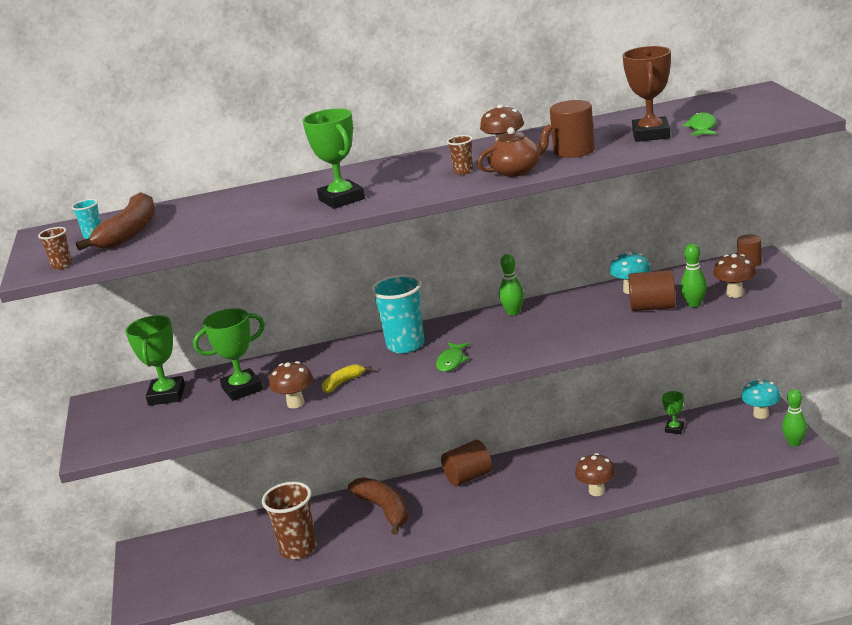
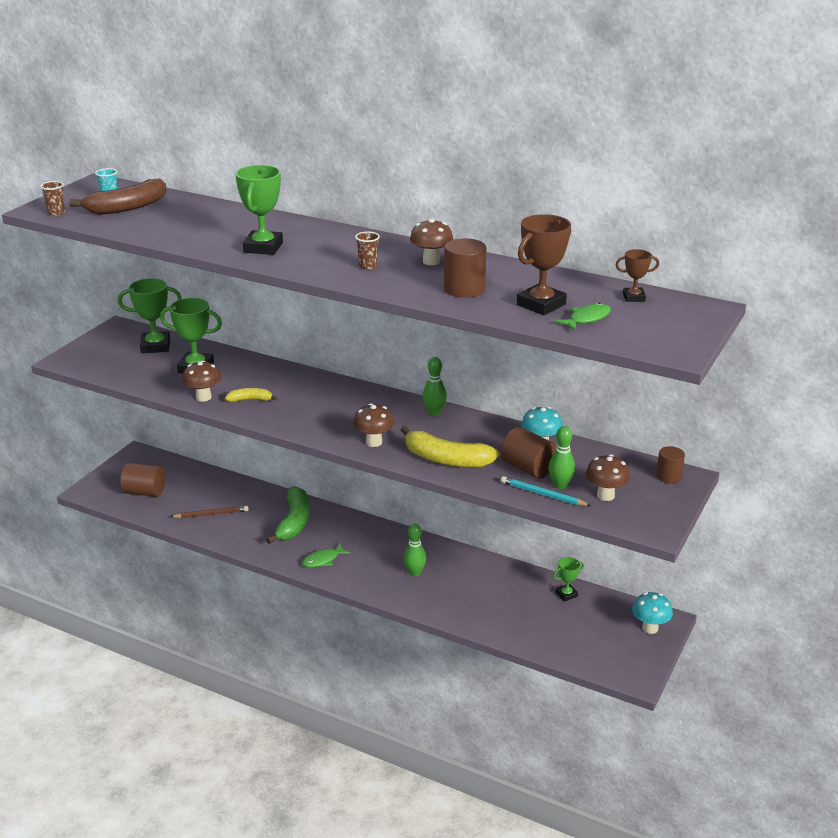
camera: 35 degrees right, 5 degrees up
(166, 395) = (155, 346): green trophy -> green trophy turned 45 degrees clockwise
(298, 549) = (211, 514): brown cup -> brown pencil
(384, 510) = (294, 522): brown banana -> green banana
(405, 345) = (329, 395): turquoise cup -> none
(451, 361) = (332, 426): green fish -> green fish (323, 560)
(468, 477) = (376, 534): brown cylinder -> brown cylinder (145, 492)
(516, 171) = (395, 285): brown teapot -> none
(584, 333) = (446, 459): none -> yellow banana
(596, 491) = (438, 603): brown mushroom -> brown mushroom (374, 442)
(694, 315) = (543, 494): none -> turquoise pencil
(698, 106) = (633, 297): none -> brown trophy
(794, 443) = (636, 669): green bowling pin -> green bowling pin (414, 573)

